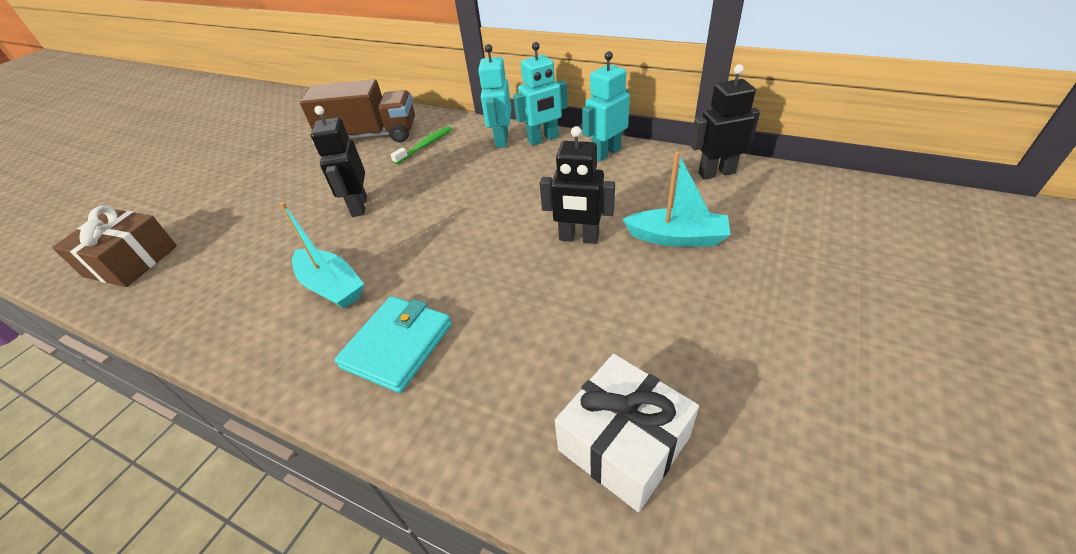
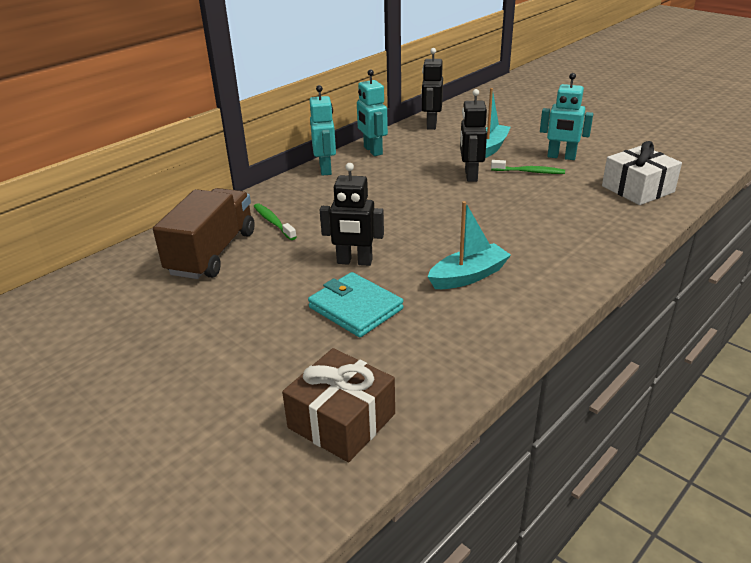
camera: 75 degrees left, 10 degrees down
(397, 345) = (548, 248): turquoise wallet -> turquoise wallet (355, 308)
(501, 140) = (306, 186): turquoise robot -> turquoise robot (561, 157)
(578, 238) = (470, 175): black robot -> black robot turned 150 degrees clockwise
(619, 291) = (529, 172): none -> green toothbrush

